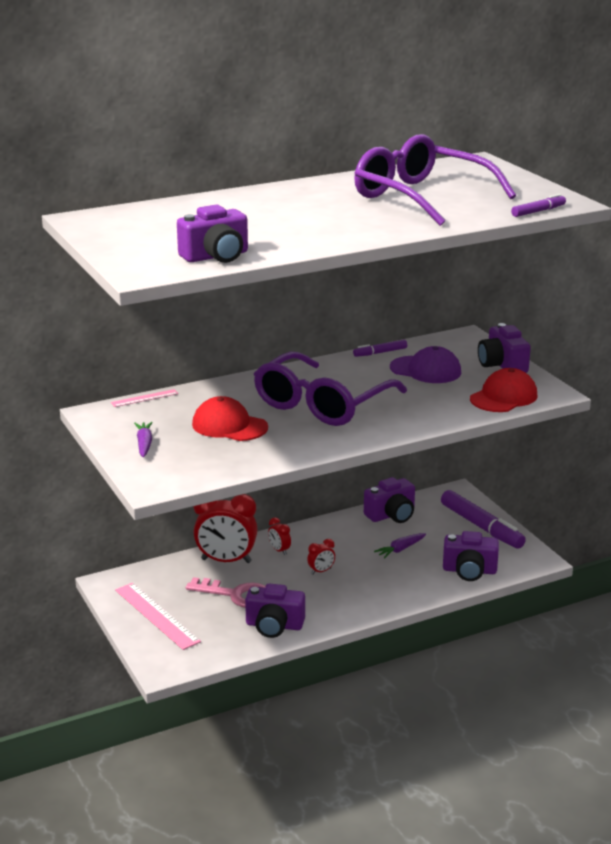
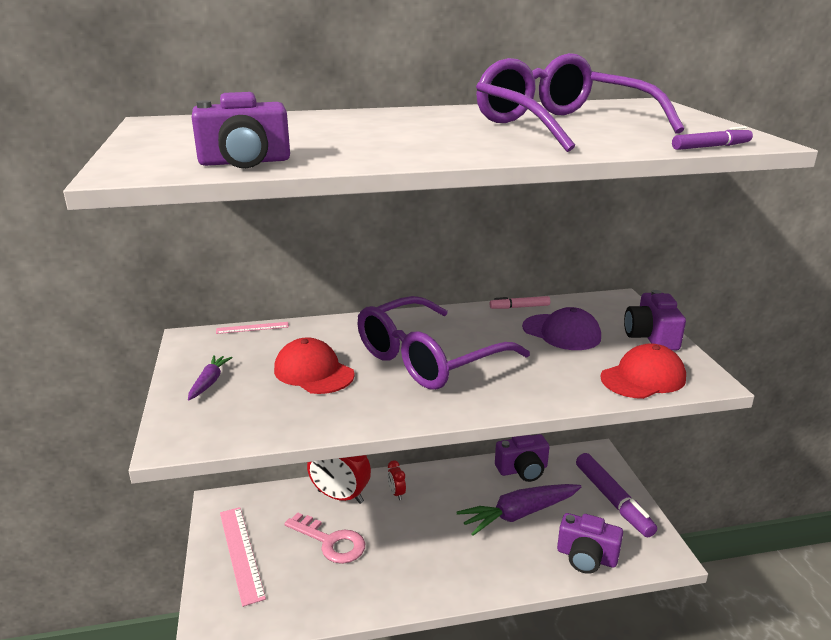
camera: 15 degrees right, 0 degrees up
(274, 626) = (350, 592): purple camera -> none
(321, 571) = (428, 527): red clock -> none
(380, 353) = (519, 307): purple marker -> pink marker
(400, 549) = (519, 514): purple carrot -> purple carrot, size x2.04

